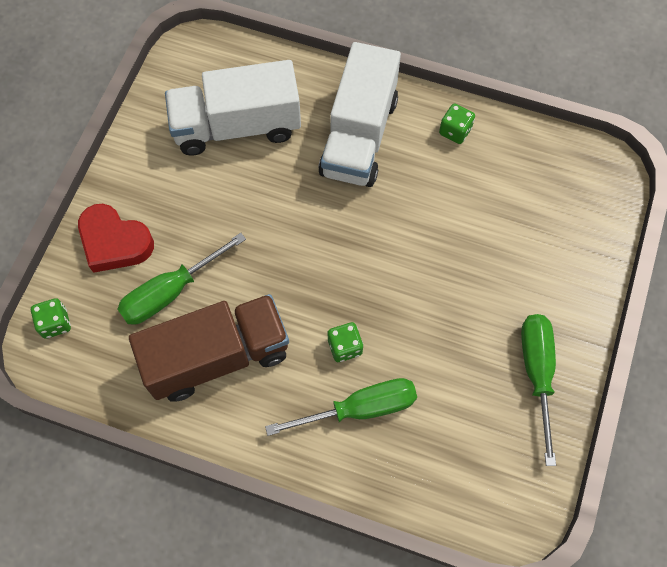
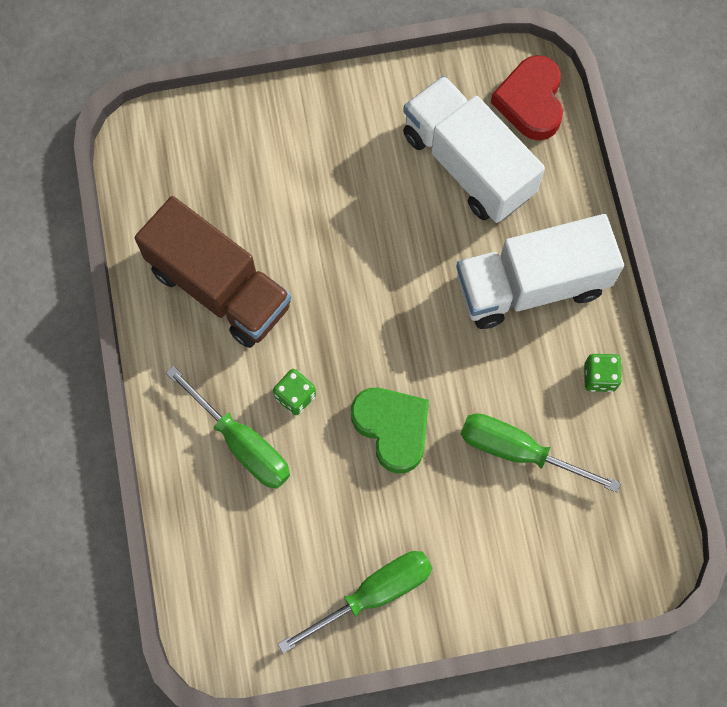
camera: 60 degrees right, 5 degrees up
(55, 323) = (171, 131): green dice -> none
(114, 242) = (277, 131): red heart -> red heart (530, 102)
(171, 291) = (258, 209): green screwdriver -> green screwdriver (518, 451)
(413, 290) = (392, 428): none -> green heart

